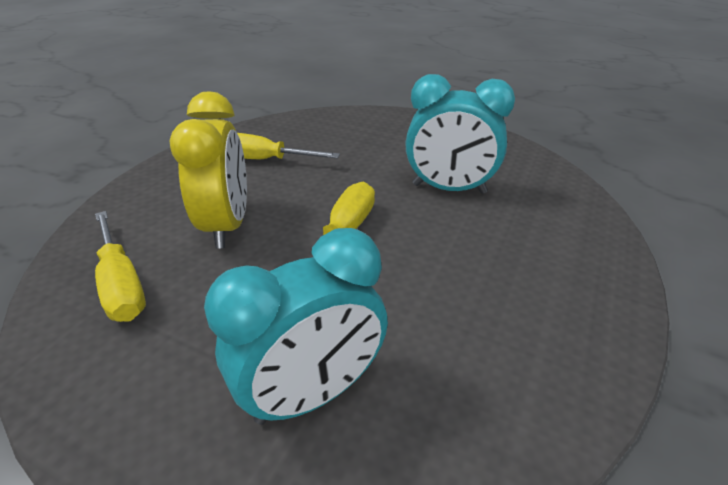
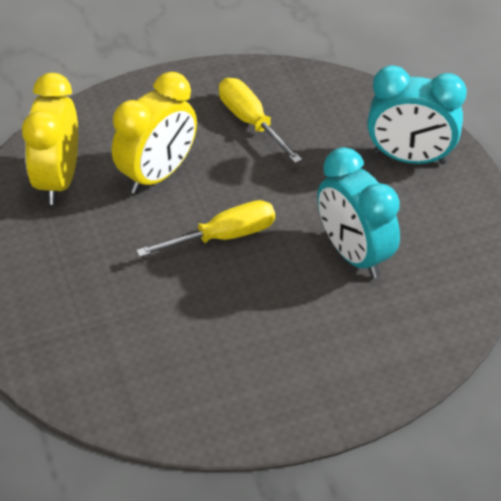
camera: 45 degrees right, 10 degrees up
(122, 284) = (58, 180): yellow screwdriver -> yellow clock
(312, 393) = (86, 322): turquoise clock -> turquoise clock (410, 158)

